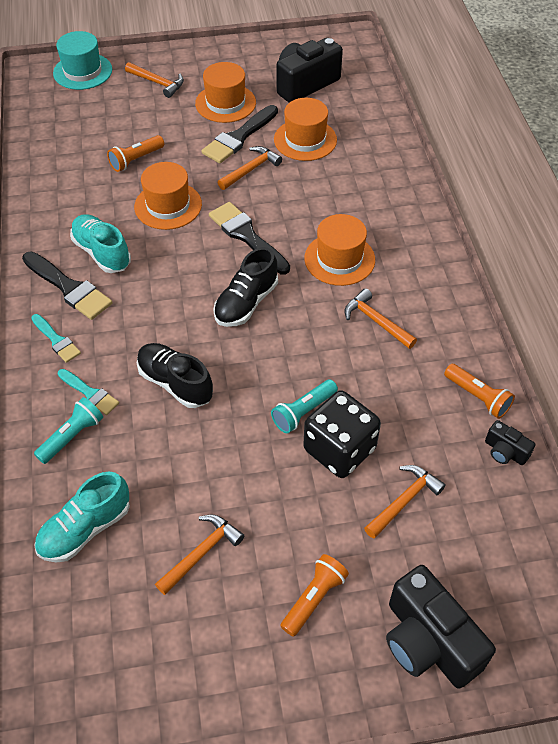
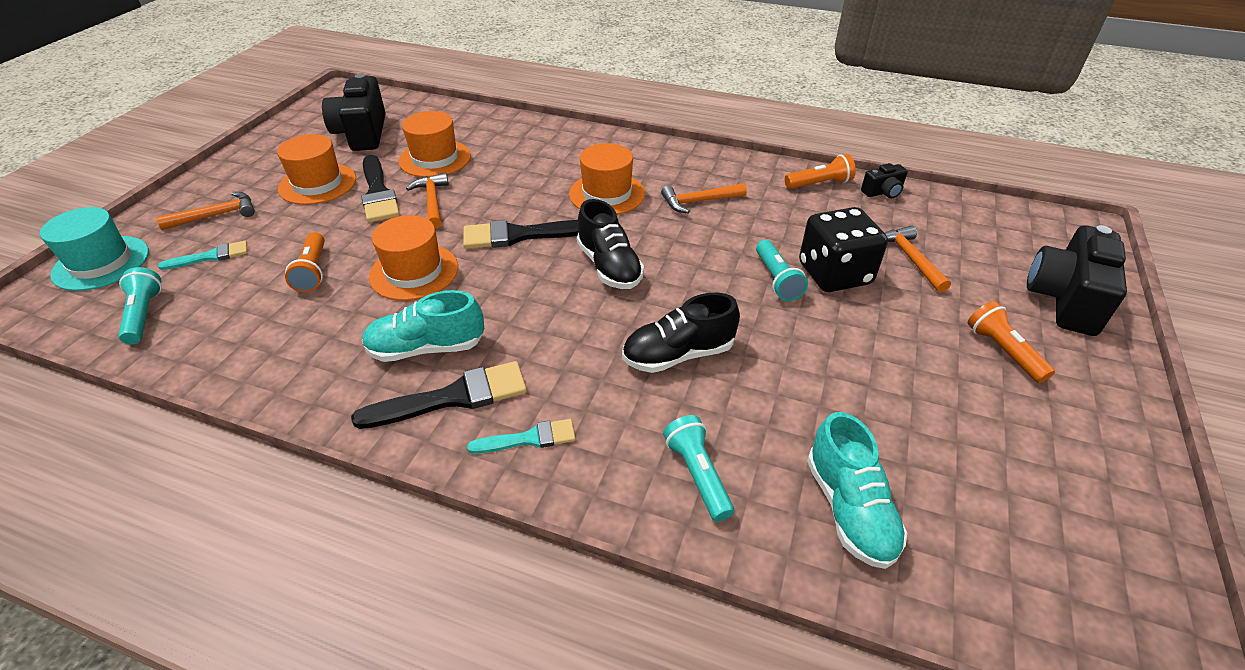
camera: 60 degrees left, 10 degrees down
(54, 119) = (144, 315): none -> turquoise flashlight
(90, 393) = (640, 434): turquoise brush -> turquoise brush (210, 256)
(201, 553) = (922, 413): orange hammer -> none
(428, 641) = (1065, 299): black camera -> black camera turned 120 degrees clockwise

